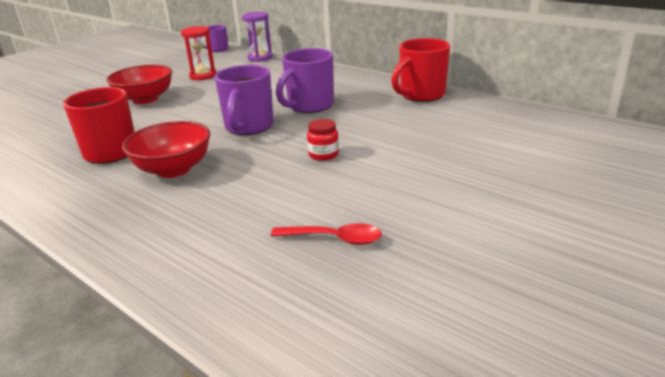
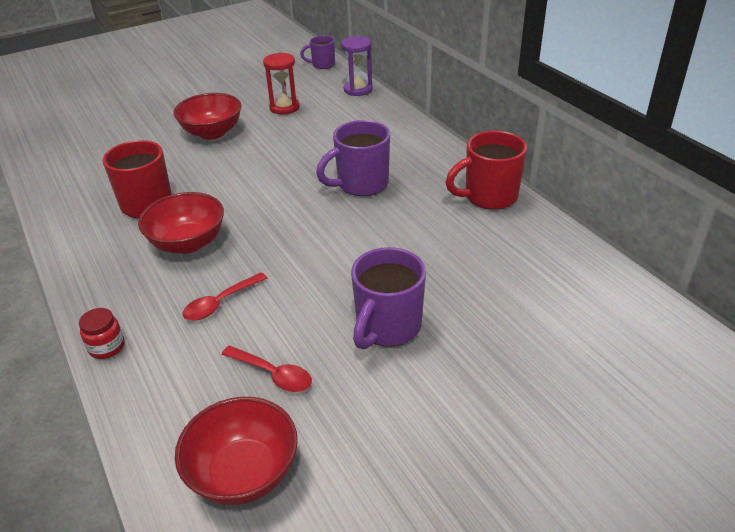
camera: 20 degrees right, 10 degrees up
(239, 202) = (220, 303): none -> red spoon
(248, 127) = (284, 201): purple mug -> purple mug (387, 327)
(323, 155) = (330, 262): red jar -> red jar (107, 347)
(367, 320) = (243, 473): none -> red bowl

